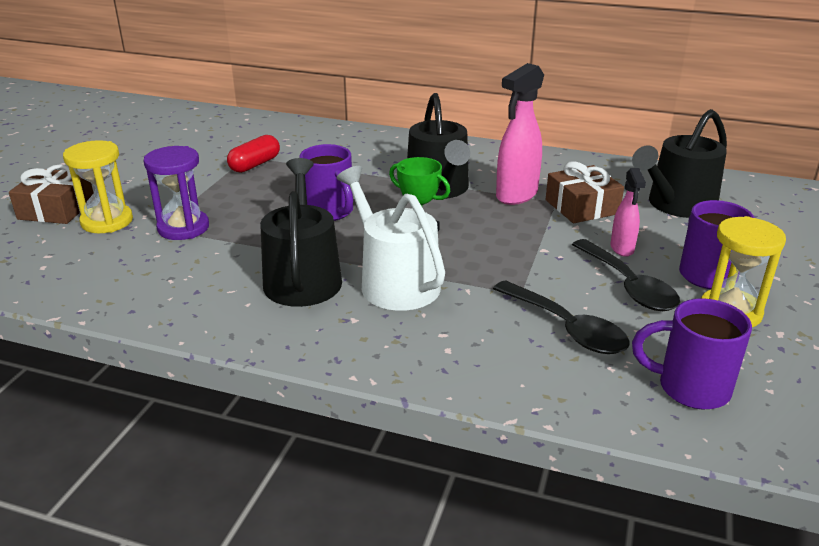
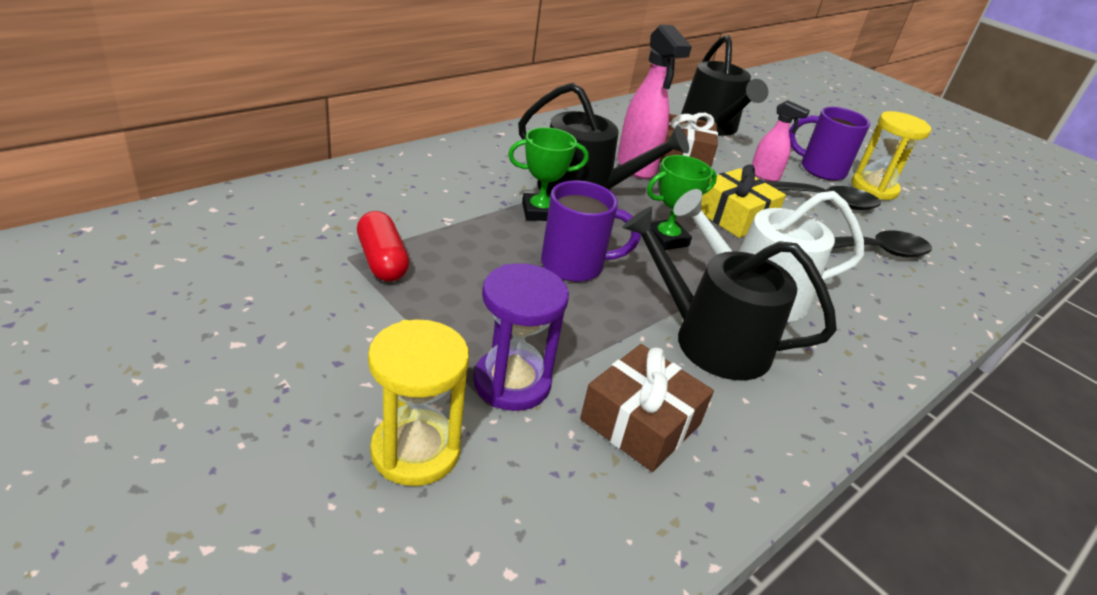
camera: 65 degrees left, 5 degrees up
(56, 209) = (299, 499): brown gift -> brown gift (640, 422)
(381, 184) = (540, 212): none -> green trophy
(509, 250) = (734, 216): none -> yellow gift
(690, 388) = (962, 247): purple mug -> none

